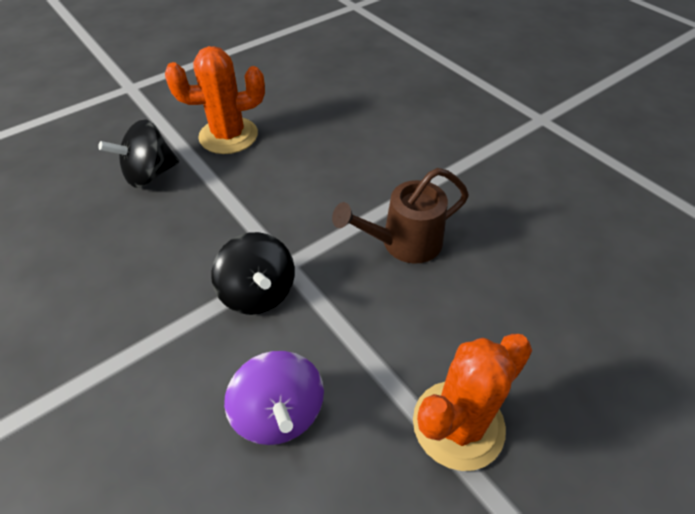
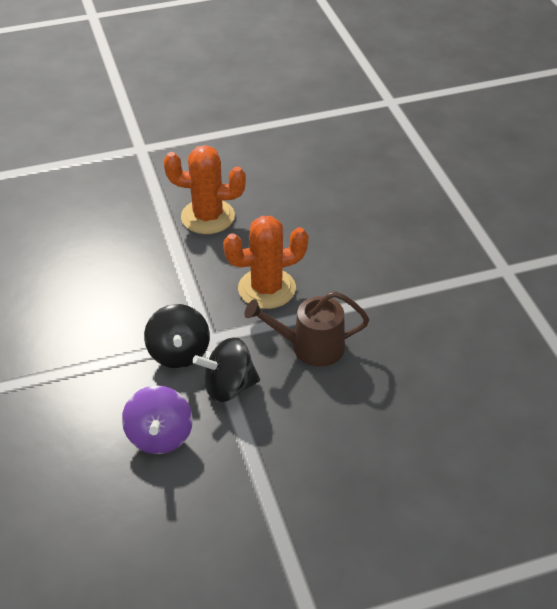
camera: 20 degrees right, 5 degrees down
(150, 174) = (130, 236): black spinning top -> black spinning top (228, 387)
(458, 424) = (279, 481): orange cactus -> orange cactus (267, 289)

